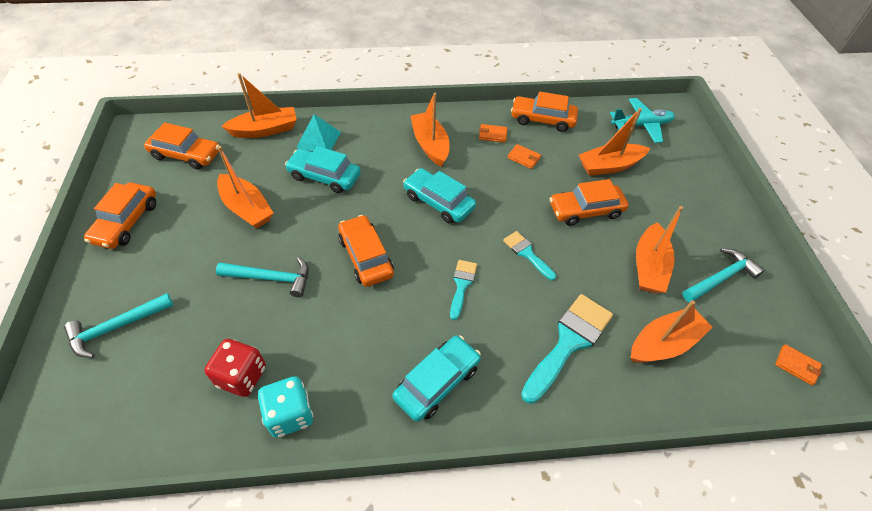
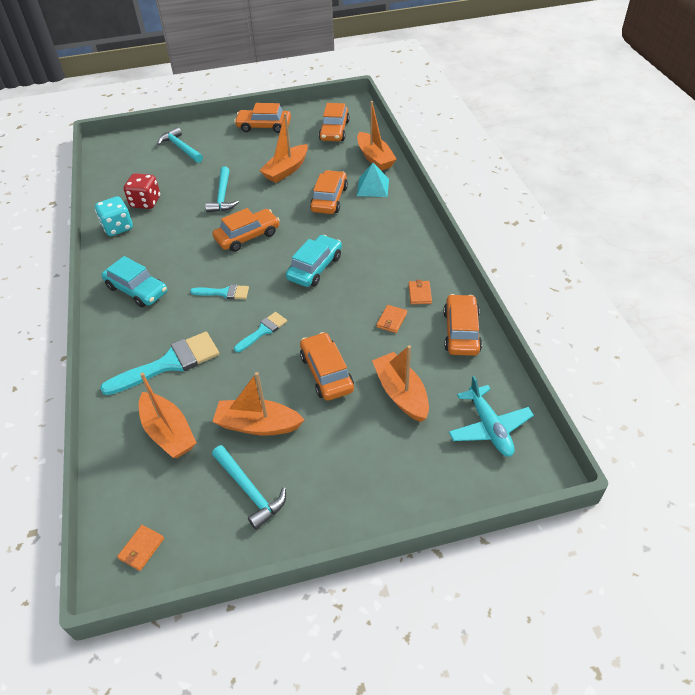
camera: 85 degrees right, 5 degrees down
(324, 176) = (329, 199): turquoise car -> orange car
(430, 145) = (389, 252): orange boat -> none
(568, 342) = (169, 363): turquoise brush -> turquoise brush turned 60 degrees counterclockwise

